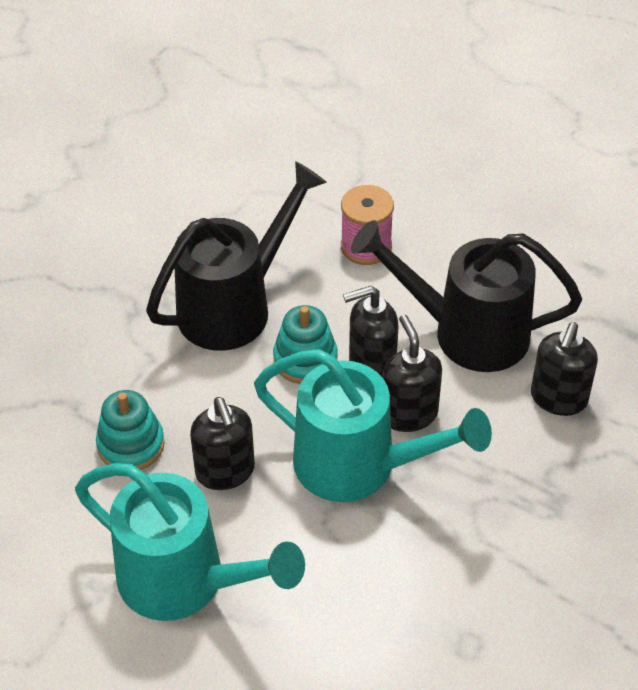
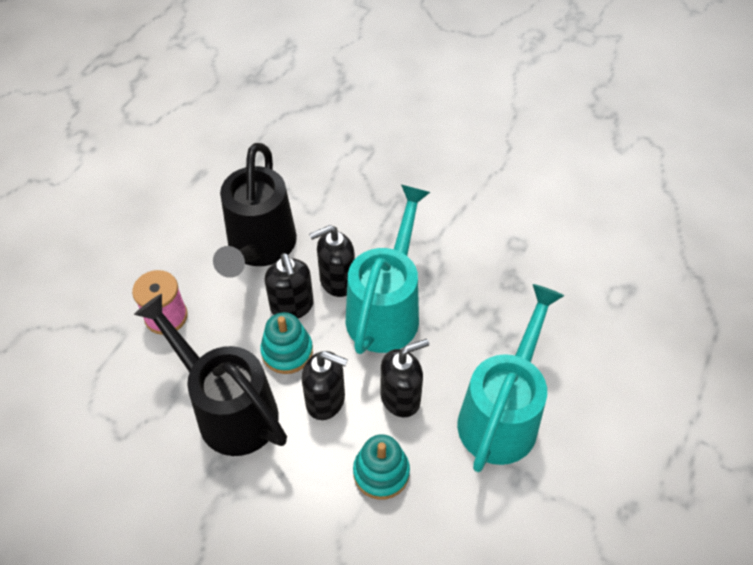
camera: 95 degrees left, 5 degrees up
(558, 399) = (319, 196): black soap dispenser -> black soap dispenser (326, 400)

